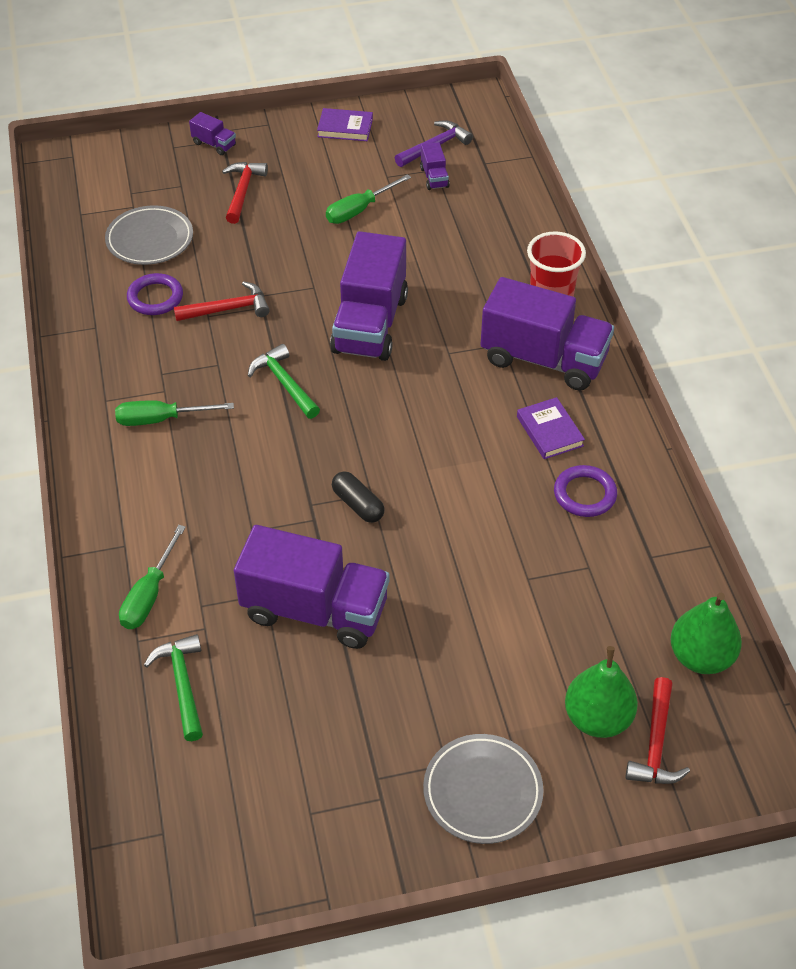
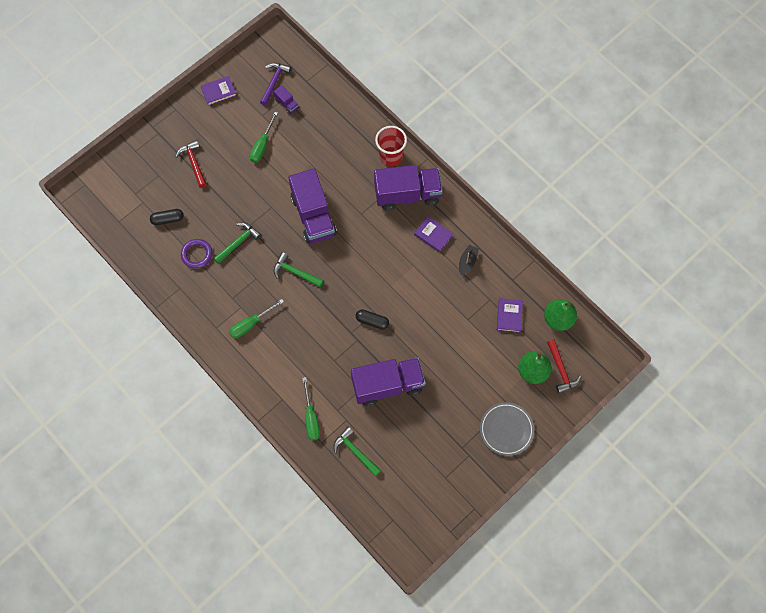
camera: 30 degrees left, 20 degrees up
(150, 239) = (167, 219): grey plate -> black capsule
(214, 144) = (156, 138): purple truck -> none
(228, 309) = (238, 242): red hammer -> green hammer
(584, 494) = (467, 262): purple ring -> black boat
(608, 609) = (509, 316): none -> purple book

